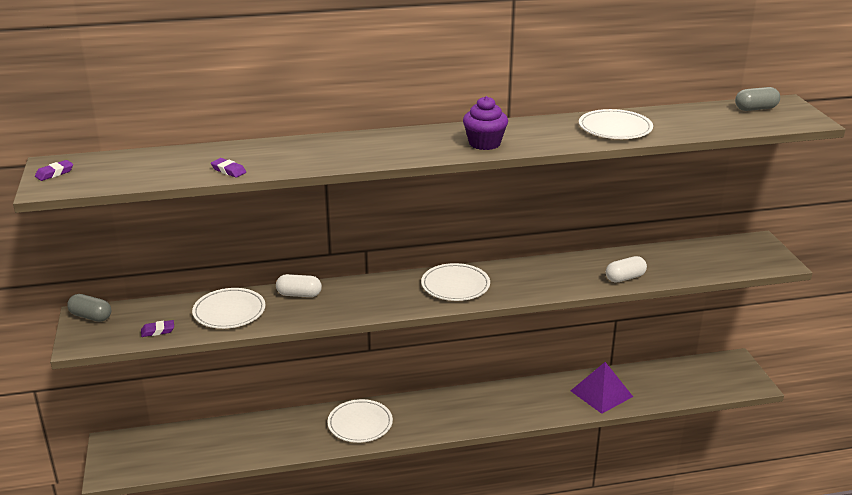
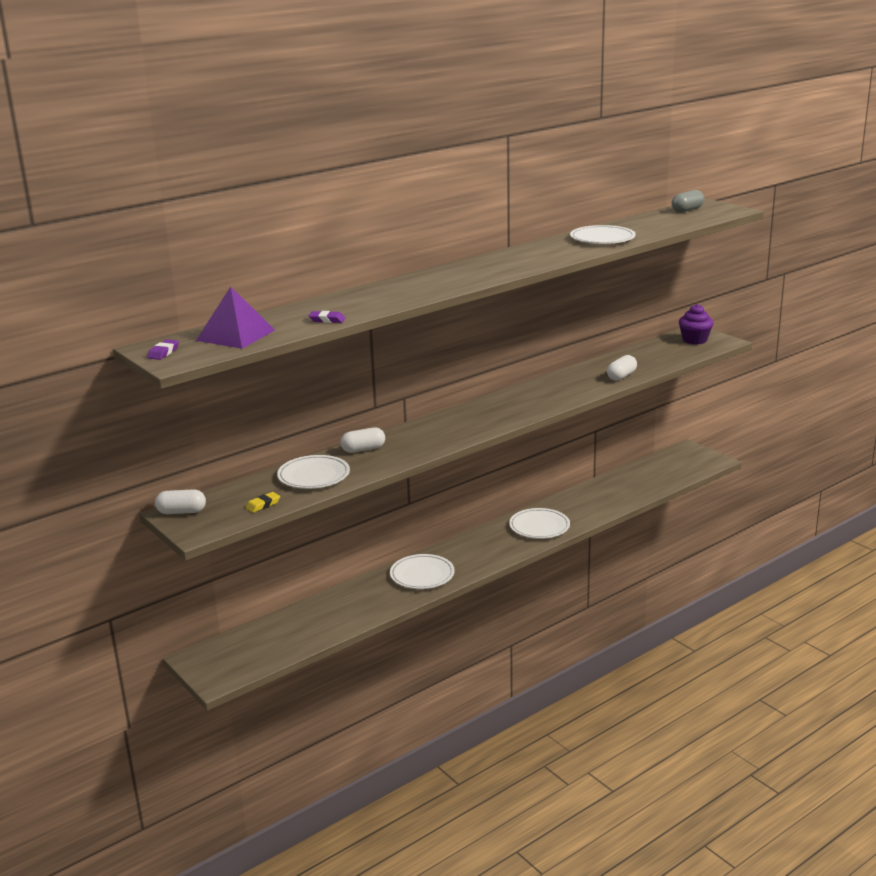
camera: 25 degrees left, 5 degrees down
(91, 317) = (181, 512): grey capsule -> white capsule
(158, 331) = (263, 505): purple eraser -> yellow eraser
(455, 285) = (492, 412): white plate -> white plate (539, 526)
(484, 143) = (516, 265): purple cupcake -> purple cupcake (694, 340)
(601, 393) = (605, 498): purple pyramid -> purple pyramid (235, 335)

